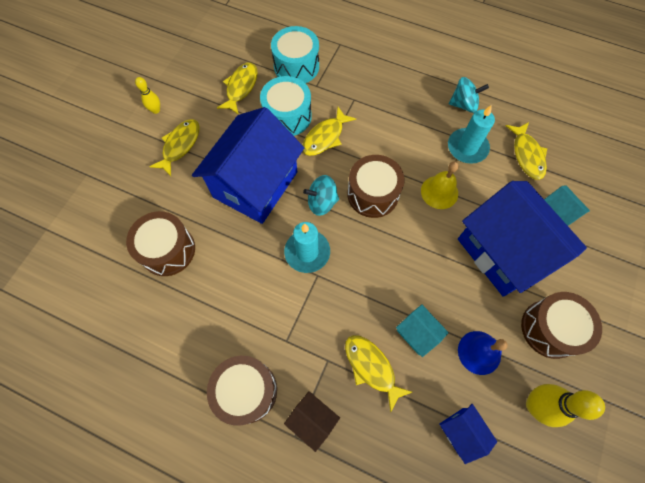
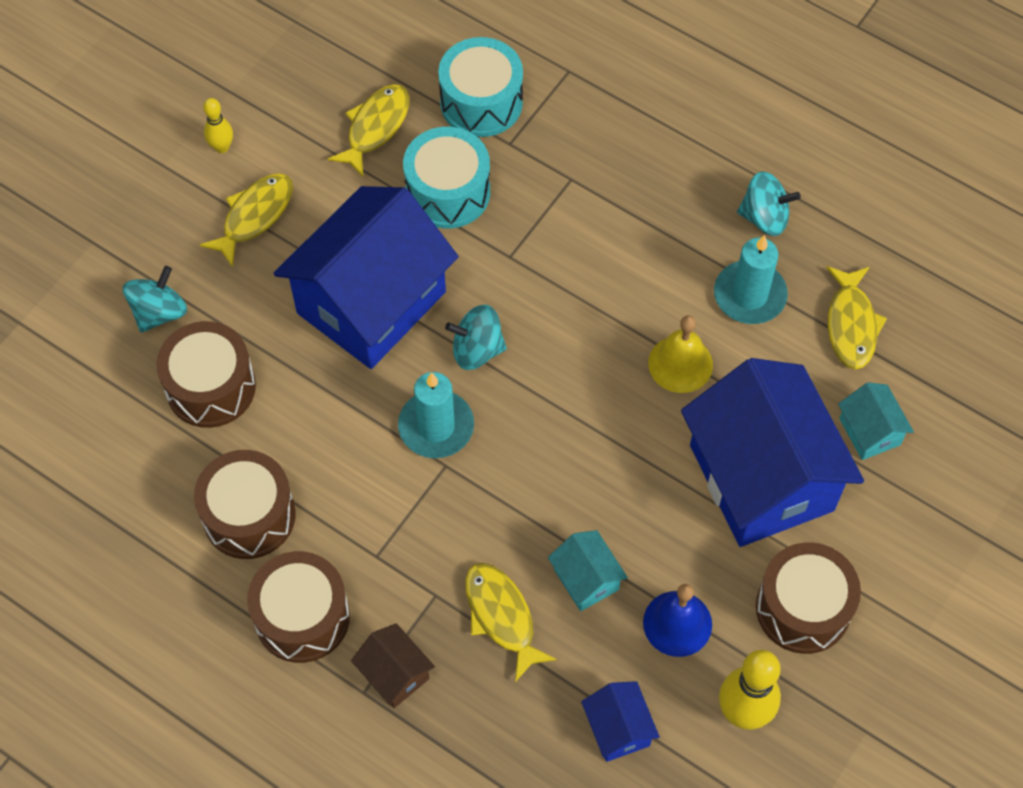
camera: 10 degrees right, 5 degrees down
(131, 209) = (159, 312): none -> turquoise spinning top
(325, 137) = (505, 239): yellow fish -> none
(373, 194) = (566, 349): brown drum -> brown drum (249, 515)

